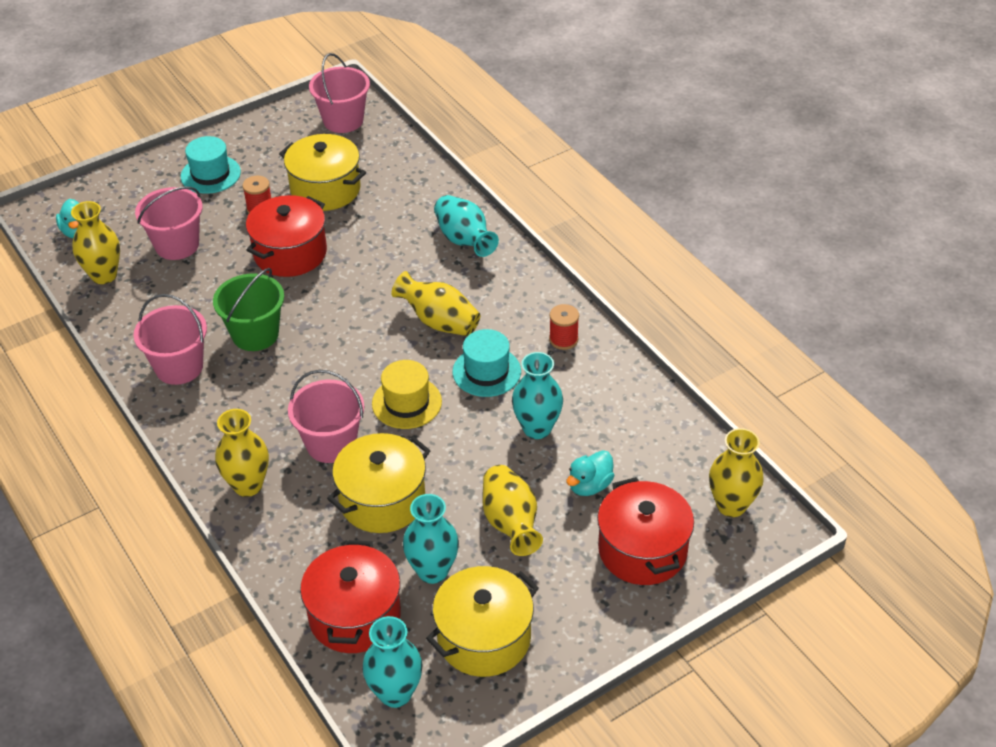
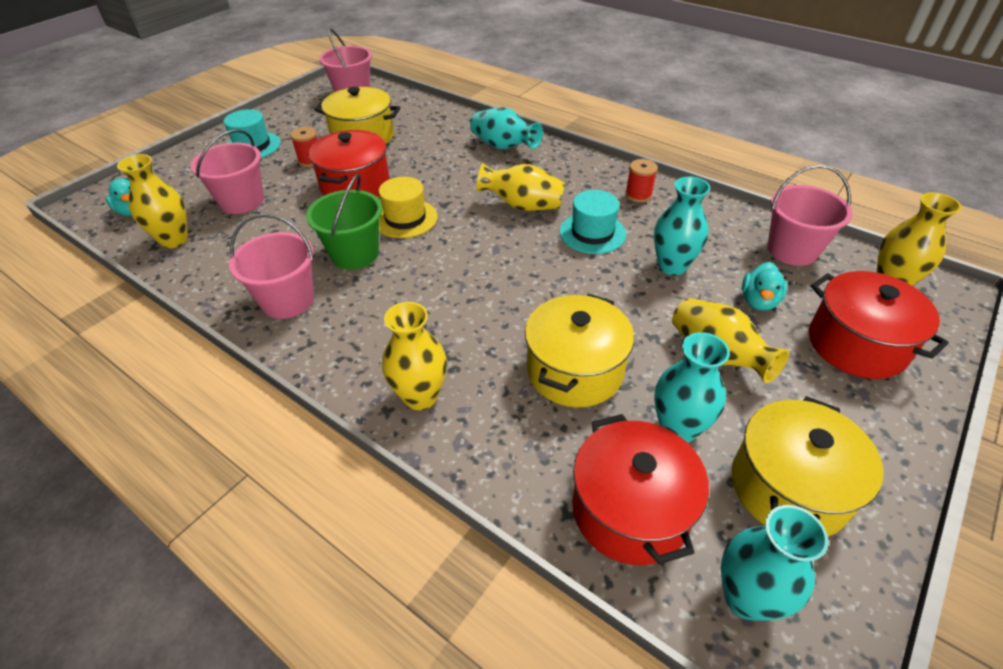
camera: 20 degrees left, 0 degrees up
(331, 444) = (487, 330): pink bucket -> pink bucket (792, 250)
(407, 403) = (538, 275): yellow hat -> yellow hat (405, 218)

